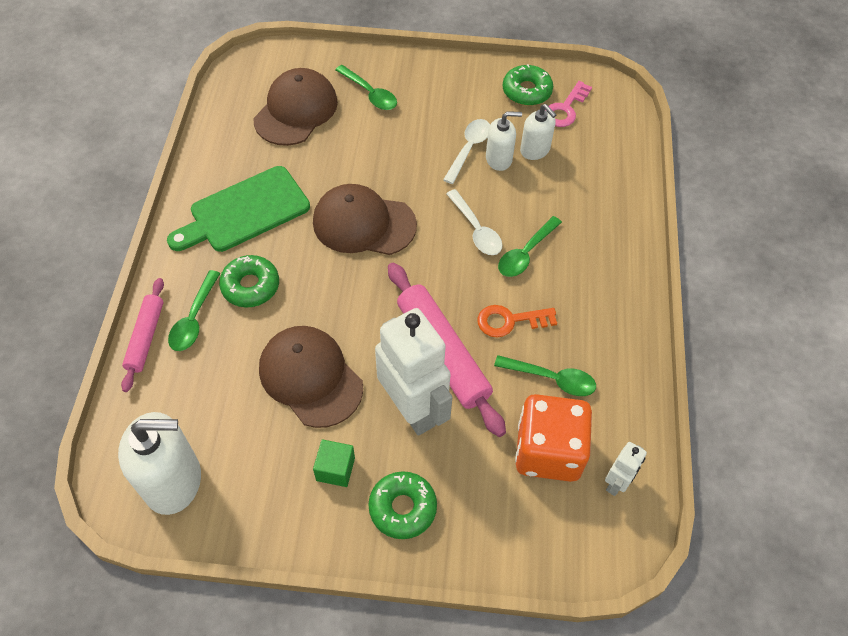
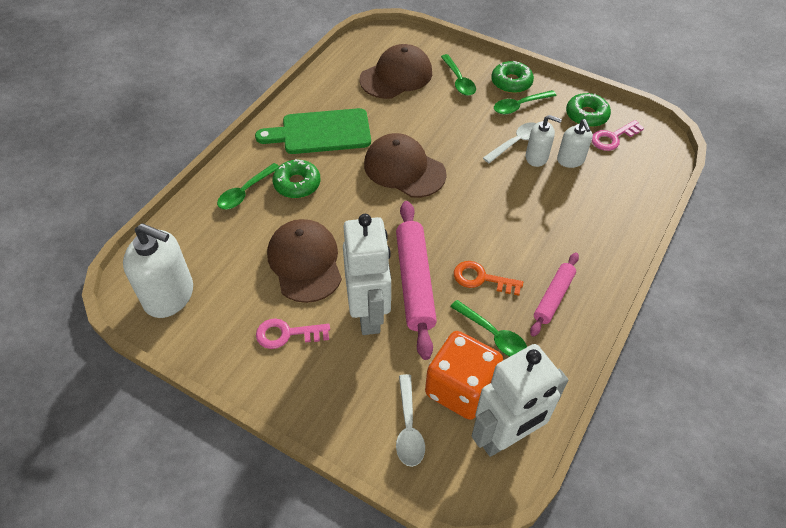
camera: 25 degrees right, 5 degrees down
(146, 337) = (206, 193): pink rolling pin -> pink rolling pin (553, 297)
(335, 469) = (287, 334): green cube -> pink key
(402, 508) = (321, 383): green donut -> green donut (511, 82)
(476, 230) = (490, 202): white spoon -> white spoon (408, 428)
(525, 253) = (521, 233): green spoon -> green spoon (519, 106)
(616, 483) = (505, 437): white robot -> white robot, size x2.14

